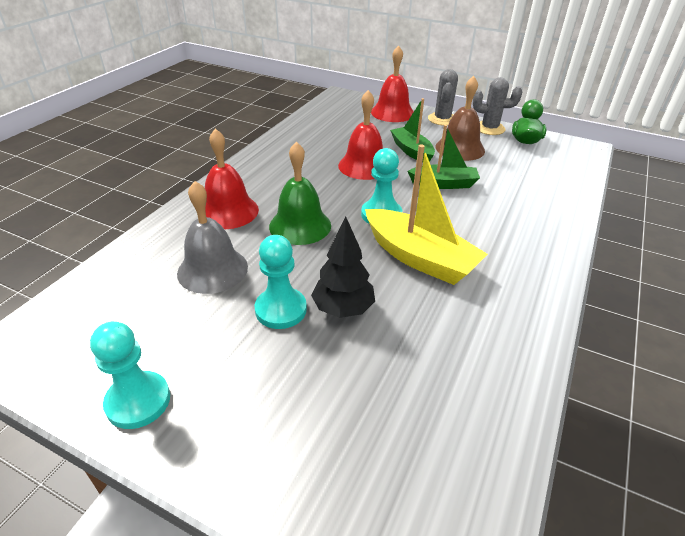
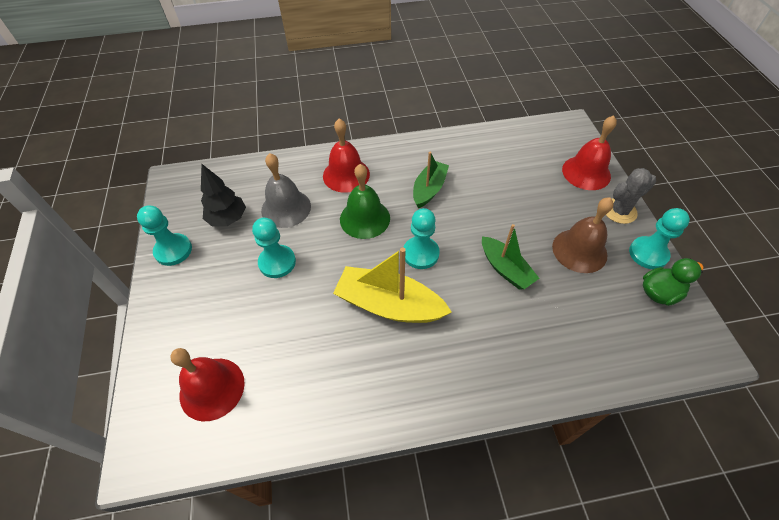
camera: 55 degrees right, 15 degrees up
(343, 309) = (301, 292): black tree -> black tree (228, 219)
(364, 166) = (476, 206): red bell -> red bell (212, 388)
(412, 151) = (534, 221): green boat -> green boat (429, 189)
(419, 258) = (389, 305): yellow boat -> yellow boat turned 105 degrees clockwise
(489, 128) = (648, 254): grey cactus -> turquoise pawn

